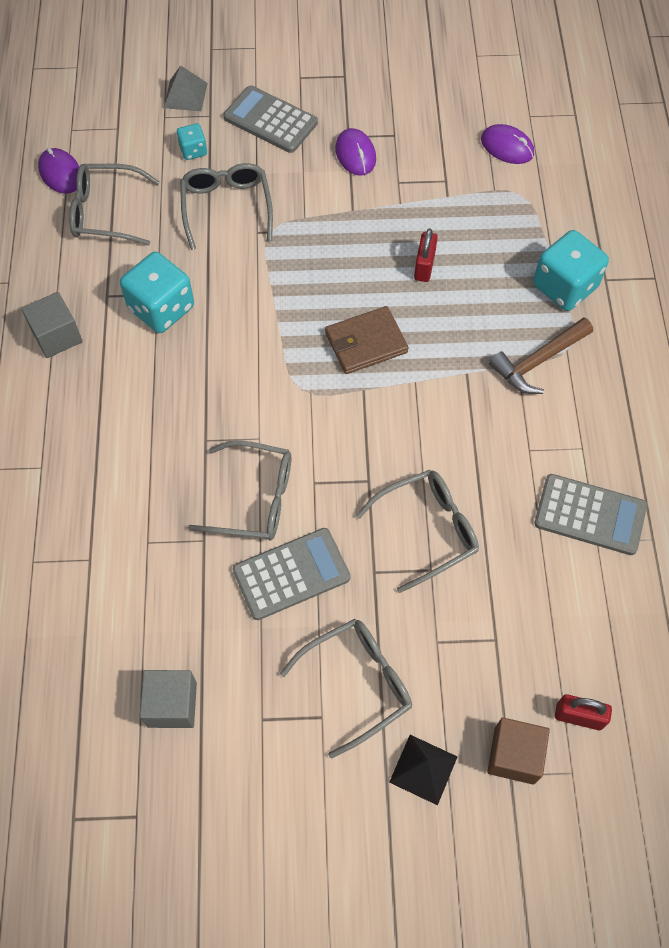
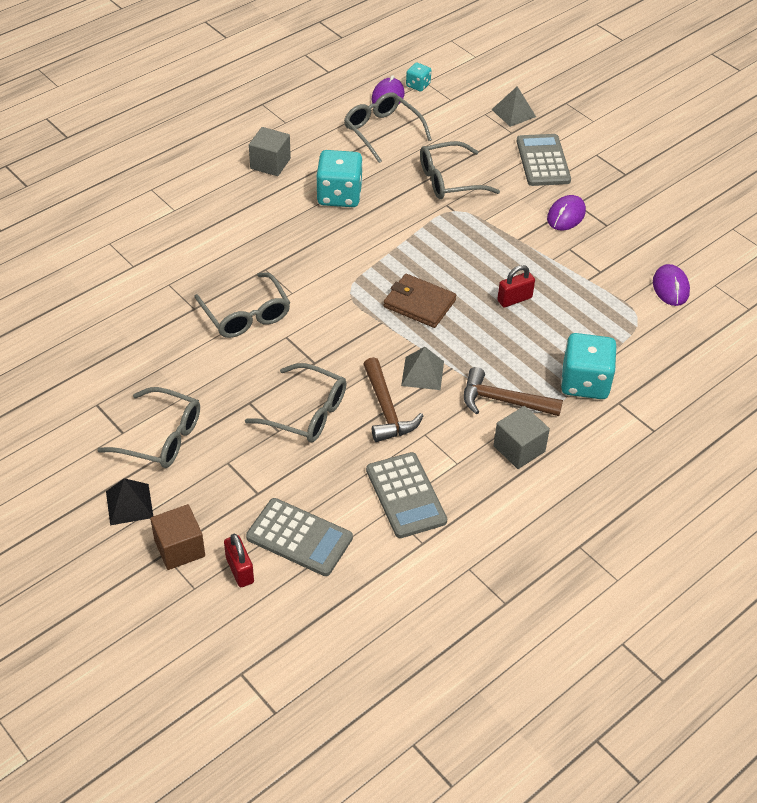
camera: 50 degrees right, 15 degrees down
(172, 704) = (70, 357): grey cube -> grey cube (519, 449)
(193, 150) = (474, 141): turquoise dice -> turquoise dice (418, 85)
(226, 207) = (449, 180): grey glasses -> grey glasses turned 150 degrees counterclockwise
(291, 574) = (209, 362): grey calculator -> grey calculator (299, 538)
(455, 400) = (422, 373): none -> grey pyramid
(476, 460) = (386, 409): none -> brown hammer

